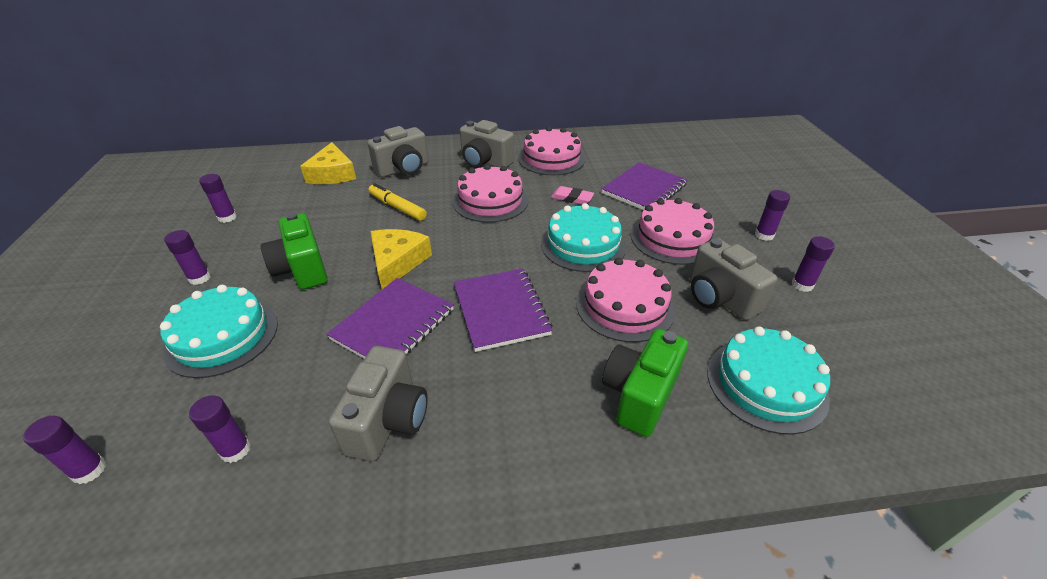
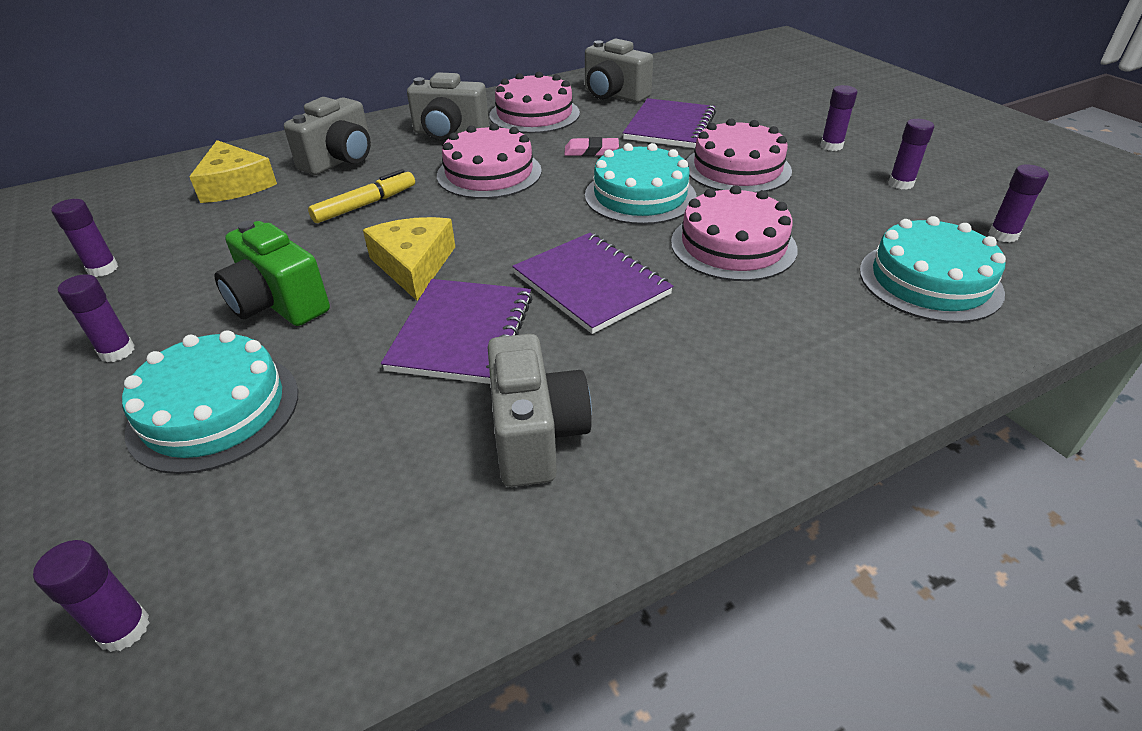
camera: 20 degrees left, 0 degrees up
(235, 450) = (345, 531): purple glue stick -> purple glue stick (1003, 235)
(397, 207) = (365, 205): yellow marker -> yellow marker turned 120 degrees clockwise
(639, 395) = (811, 326): green camera -> none
(719, 298) = (828, 214): grey camera -> grey camera (614, 95)

